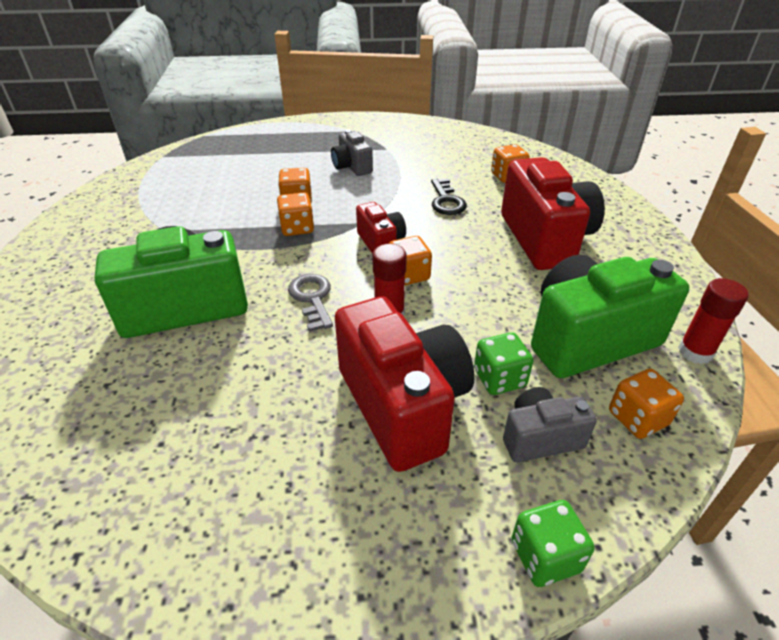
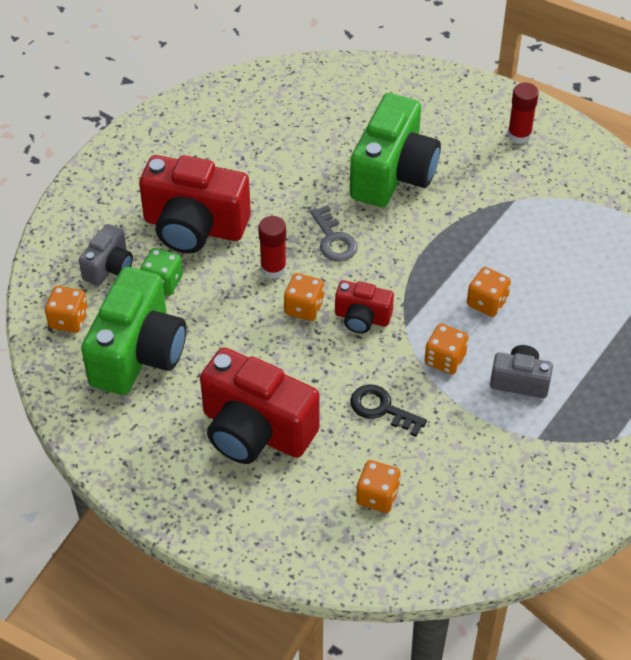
camera: 130 degrees right, 10 degrees up
(297, 228) = (438, 279): orange dice -> orange dice (445, 359)
(312, 298) = (334, 240): grey key -> grey key turned 45 degrees clockwise
(545, 556) = (61, 220): green dice -> none
(695, 352) = (66, 399): red glue stick -> red glue stick (519, 135)

